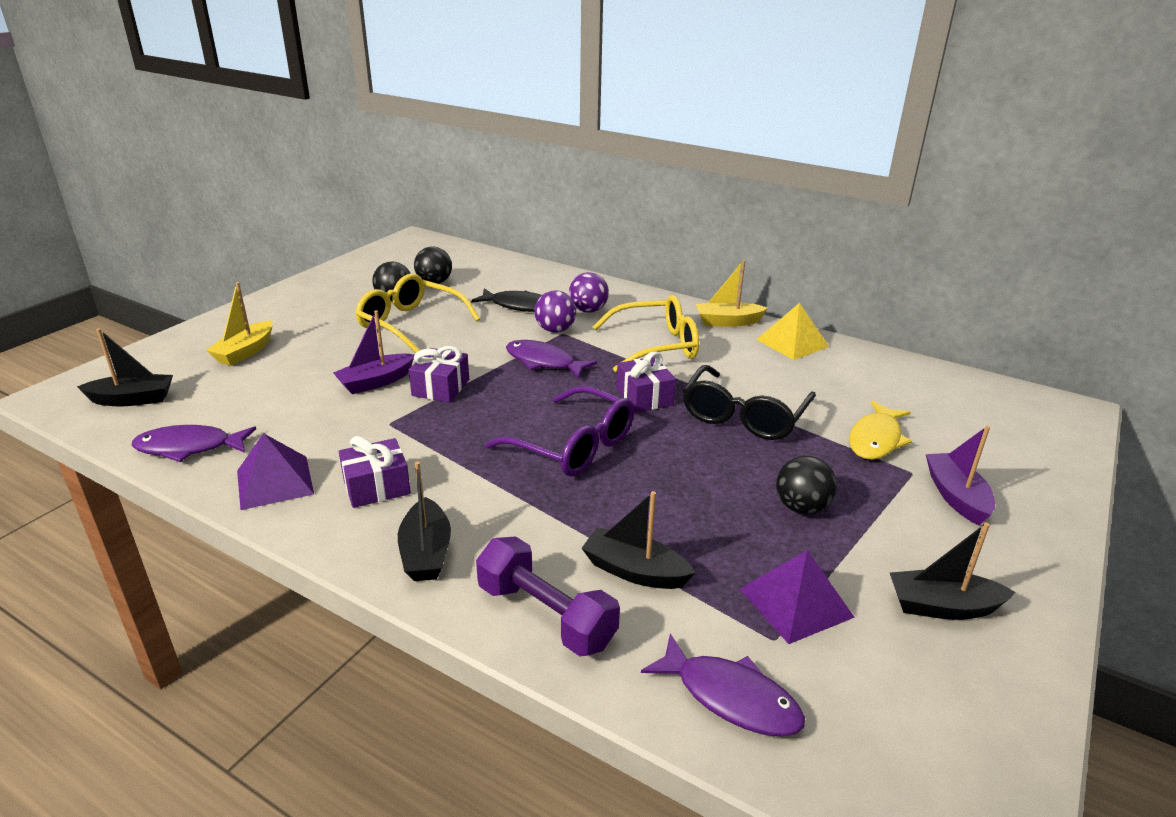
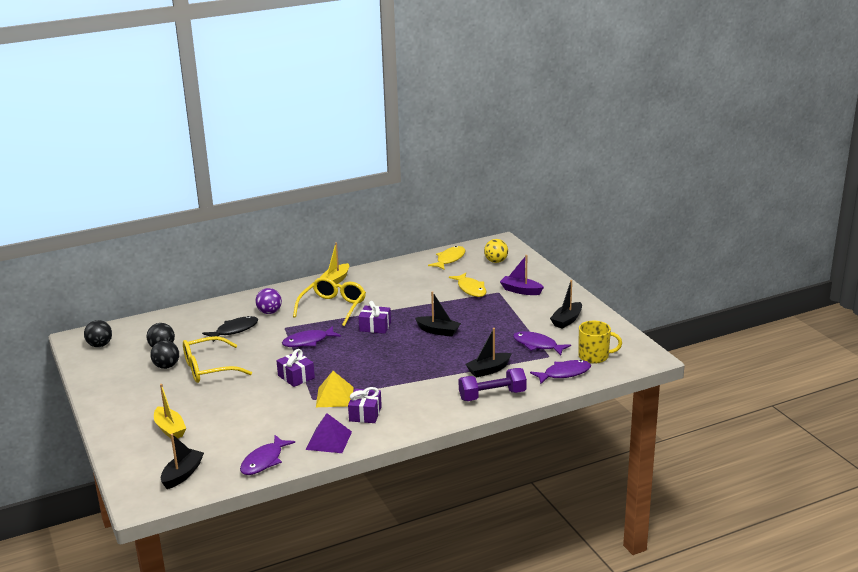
camera: 55 degrees left, 5 degrees down
(376, 382) = (265, 394): purple boat -> none
(426, 552) = (427, 412): black boat -> black boat (438, 331)
(555, 330) = (278, 328): purple ball -> none
(574, 446) = (393, 357): purple glasses -> none
(743, 416) = (420, 310): black glasses -> none
(792, 343) = (377, 273): yellow pyramid -> yellow pyramid (334, 397)
(796, 602) = (537, 345): purple pyramid -> purple fish
(801, 508) = (492, 323): black ball -> black ball (100, 345)
(858, 723) = (594, 356): none -> yellow mug
(930, 384) = (449, 259): none -> yellow fish
(1002, 429) = (496, 261): none -> yellow ball

